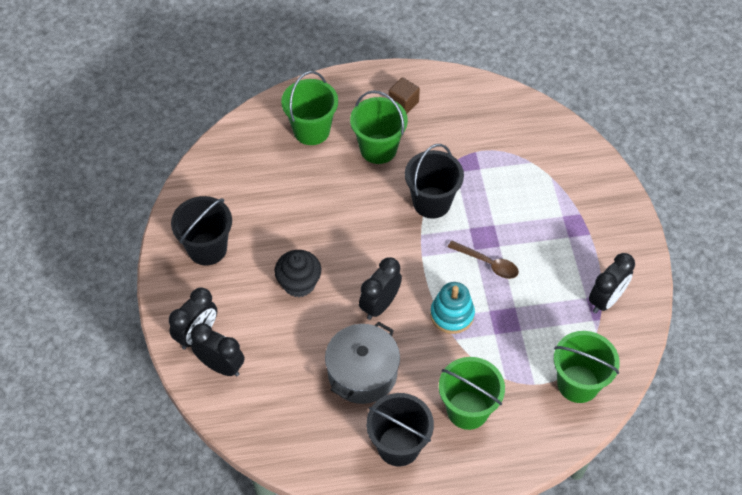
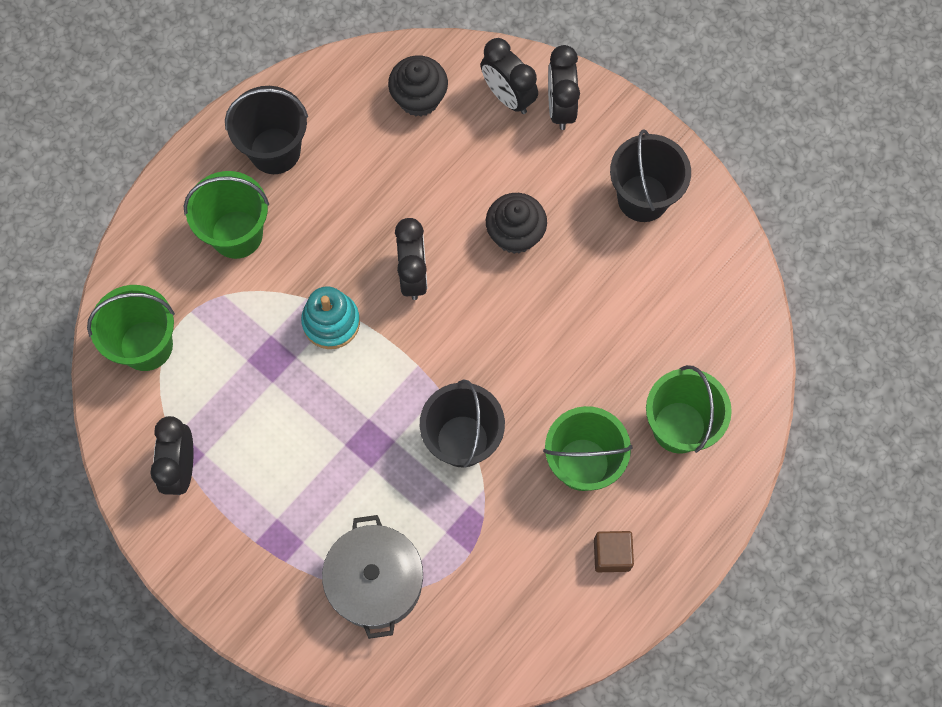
camera: 140 degrees right, 15 degrees up
(221, 366) = (508, 96): black clock -> black clock turned 60 degrees clockwise
(276, 408) = (419, 98): none -> black cupcake
(362, 373) = (368, 192): grey pot -> grey pot (375, 582)
(488, 263) = (340, 412): brown spoon -> none

